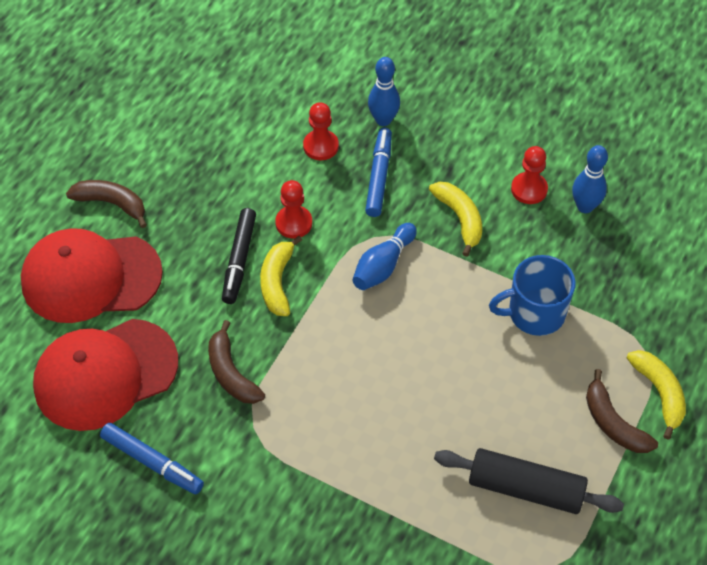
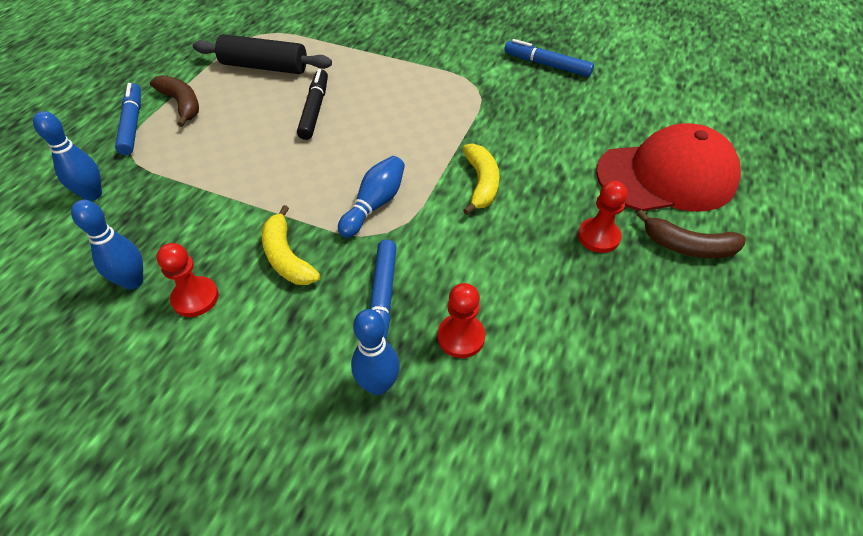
camera: 175 degrees right, 5 degrees down
(105, 374) = (611, 109): red cap -> none
(231, 373) = (504, 116): brown banana -> none
(239, 260) = (525, 200): black marker -> black marker (315, 109)
(294, 223) = (476, 240): red pawn -> red pawn (598, 236)
(534, 313) = (225, 174): blue mug -> none
(659, 297) = (92, 195): none -> blue bowling pin
(659, 393) = (132, 124): yellow banana -> blue marker

